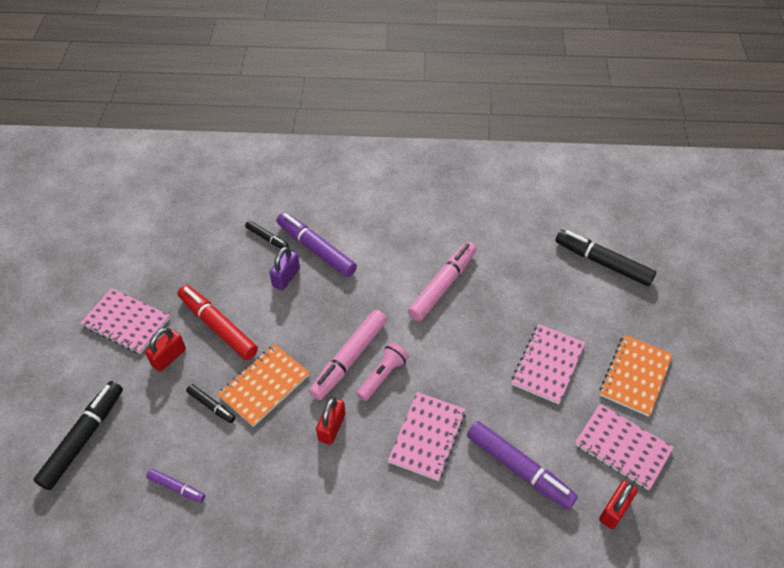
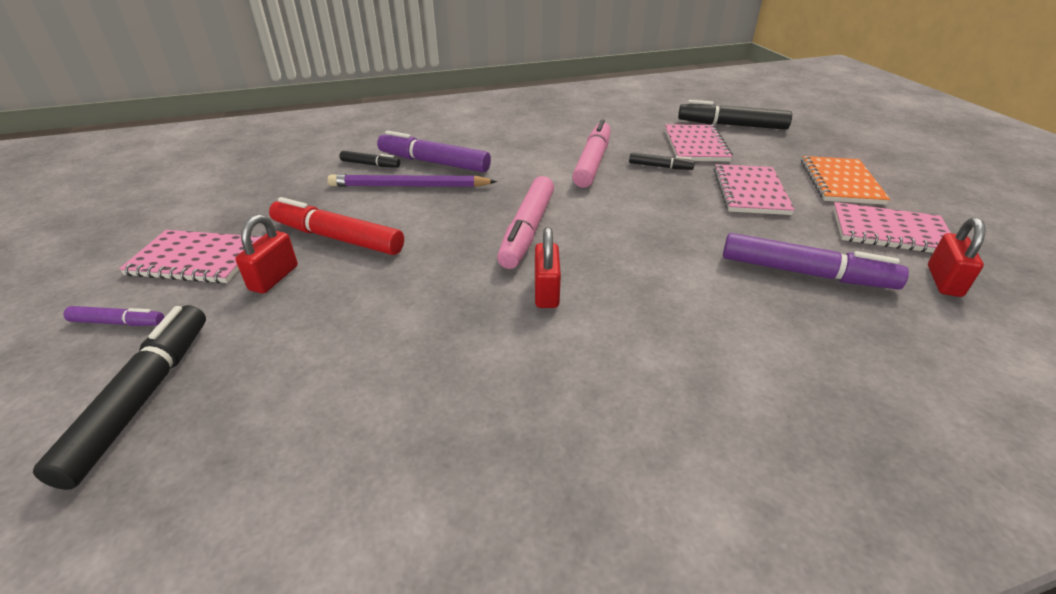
camera: 20 degrees left, 15 degrees down
(176, 487) = (337, 417): purple marker -> purple marker (118, 322)
(211, 406) = (359, 310): black marker -> black marker (660, 166)
(264, 386) = (429, 275): orange notebook -> none
(286, 277) = (409, 186): purple padlock -> purple pencil
(382, 376) = (578, 235): pink flashlight -> none
(427, 437) = (674, 272): pink notebook -> pink notebook (695, 145)

